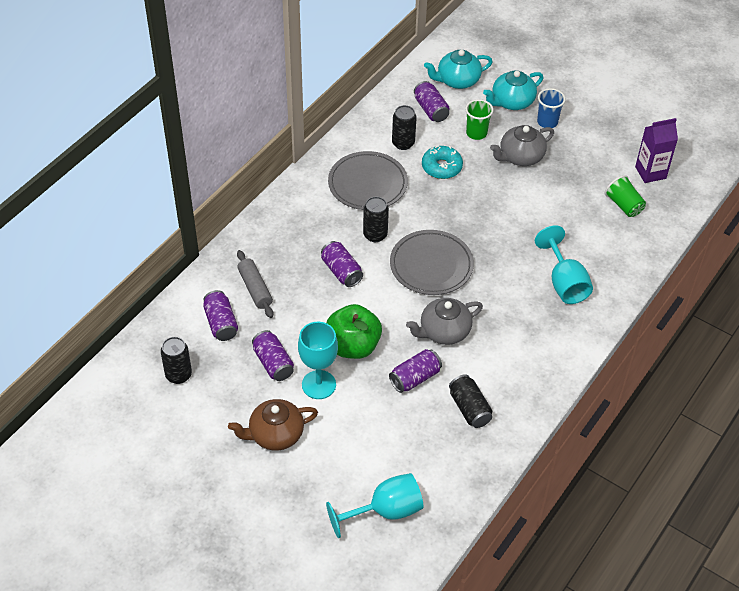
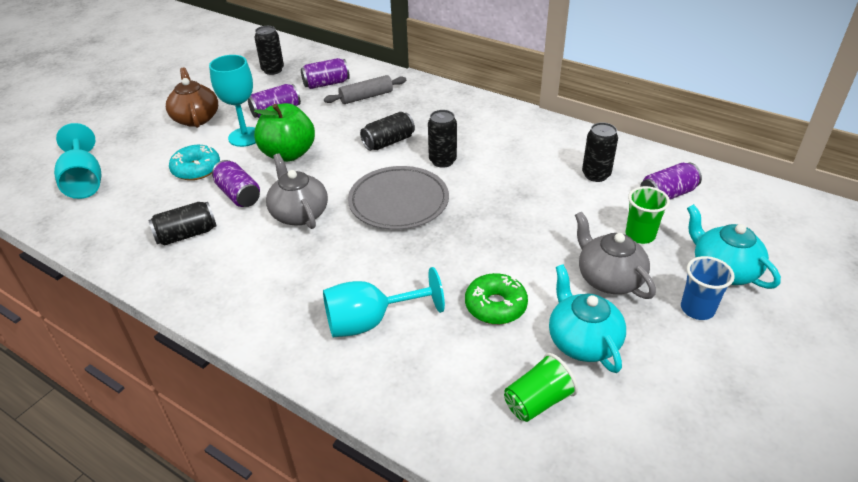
camera: 90 degrees right, 10 degrees down
(341, 271) = (388, 142): purple can -> black can
(367, 184) = (520, 152): grey plate -> none
(441, 167) = (564, 206): turquoise donut -> turquoise donut (196, 169)
(457, 80) = (738, 216): turquoise teapot -> turquoise teapot (582, 341)
(547, 216) = (495, 306): none -> green donut
(650, 172) = (628, 447): purple carton -> none

